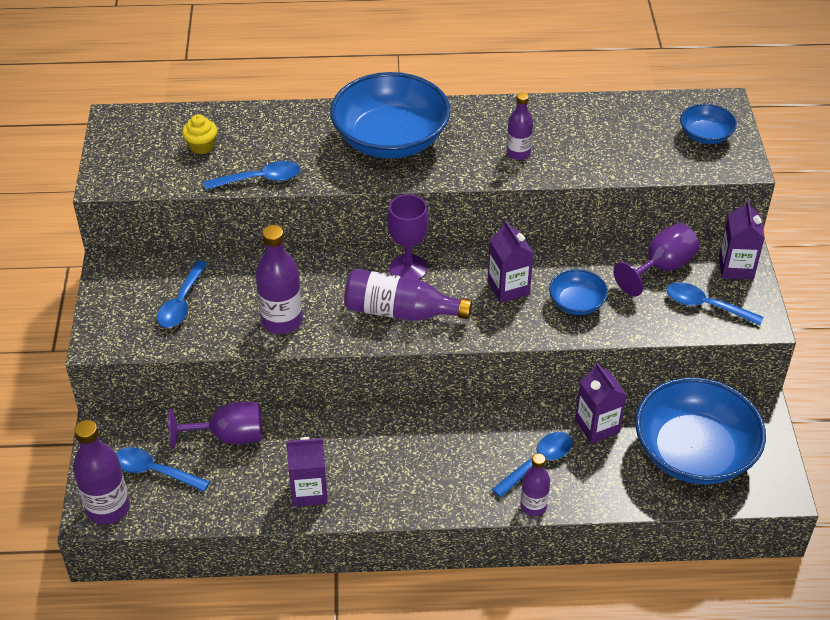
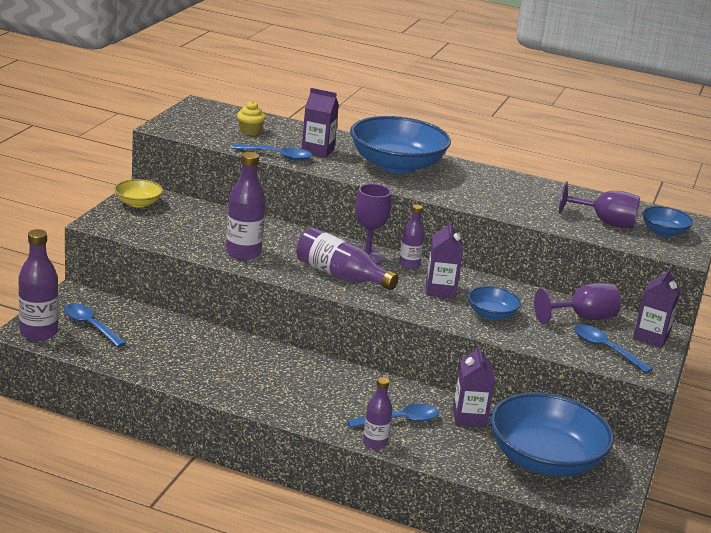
camera: 20 degrees right, 20 degrees down
(118, 288) = (138, 203): none -> yellow bowl
(181, 303) = (177, 223): blue spoon -> none
(228, 436) = (162, 326): purple goblet -> purple goblet (605, 222)
(309, 491) = (198, 374): purple carton -> purple carton (317, 151)
(518, 153) = (493, 198): purple bottle -> purple bottle (409, 264)

